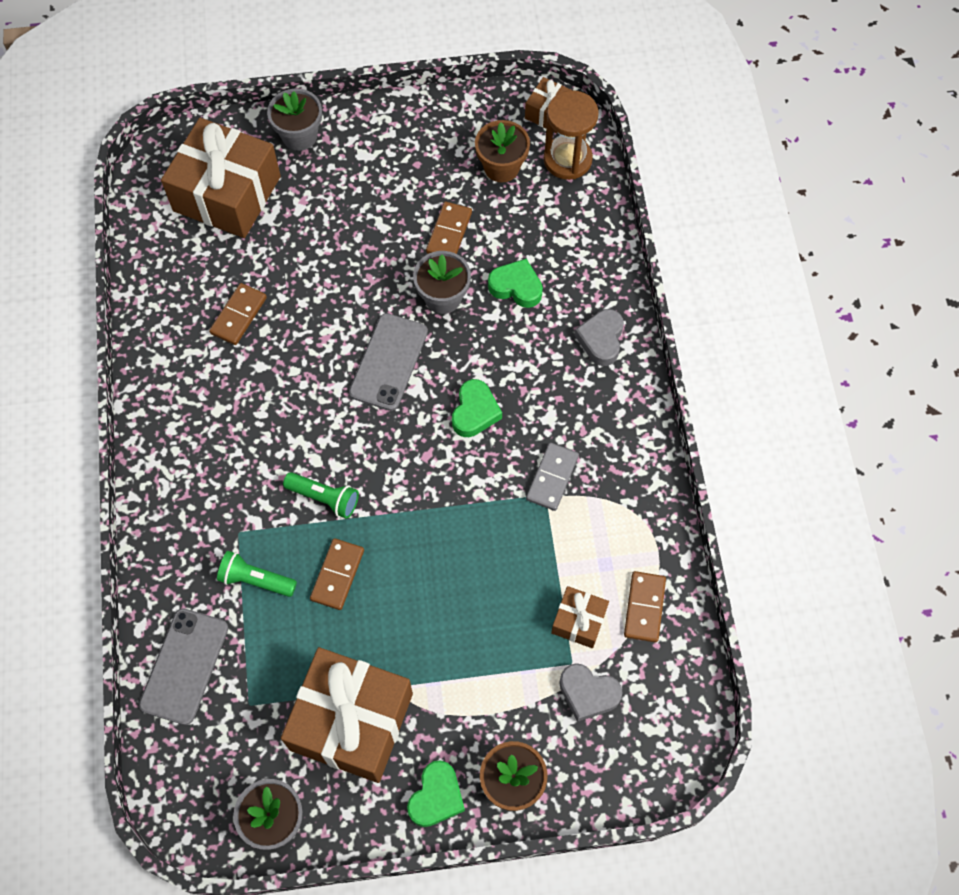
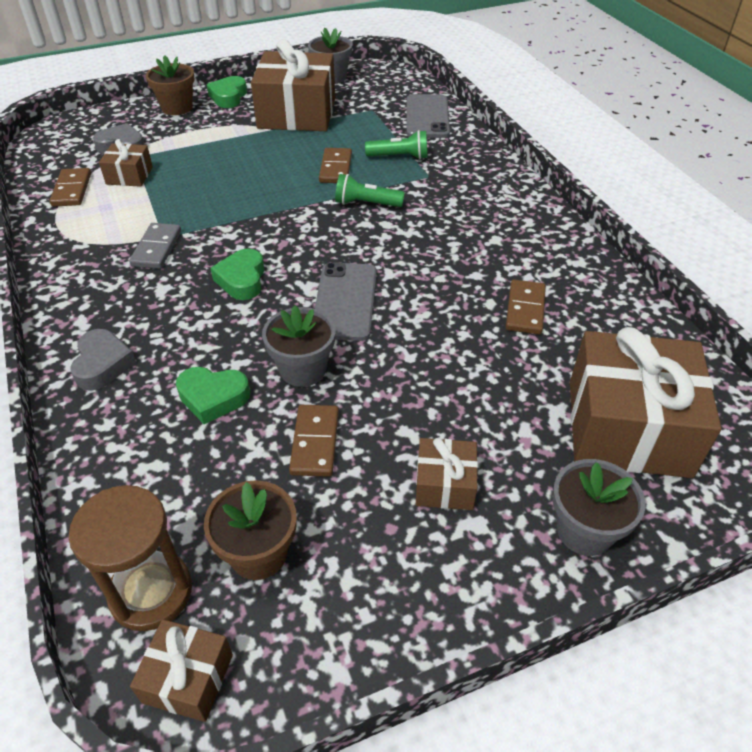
camera: 165 degrees right, 20 degrees down
(372, 183) = (445, 484): none -> brown gift

